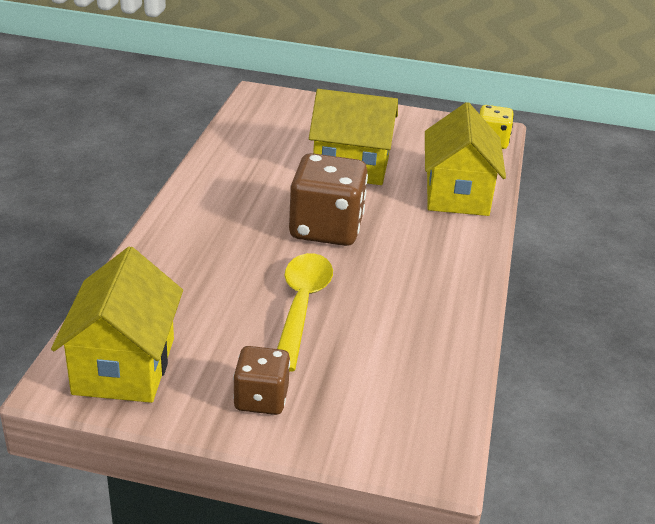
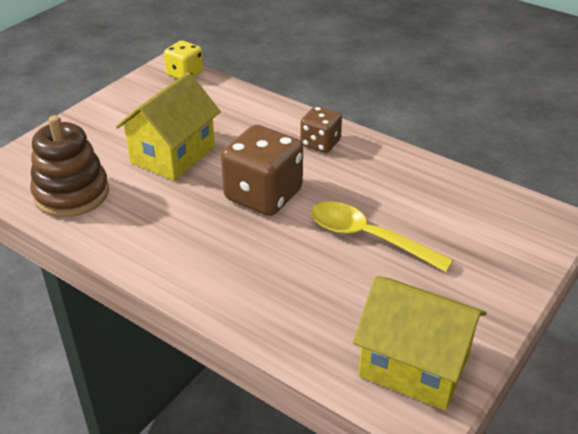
camera: 65 degrees left, 5 degrees up
(259, 133) = (71, 194): none -> brown stacking toy
(261, 399) = (478, 289): brown dice -> brown dice (320, 143)
(457, 194) = (251, 114): yellow house -> none

